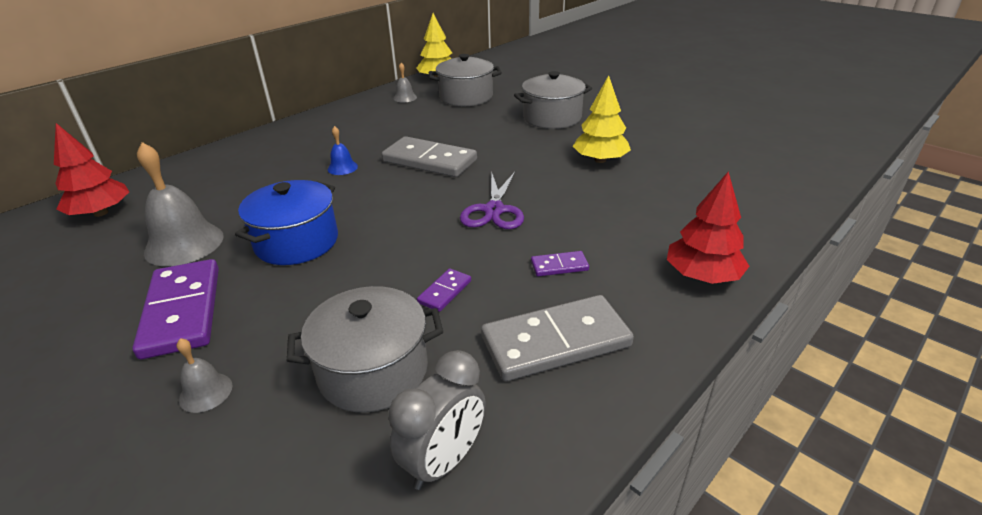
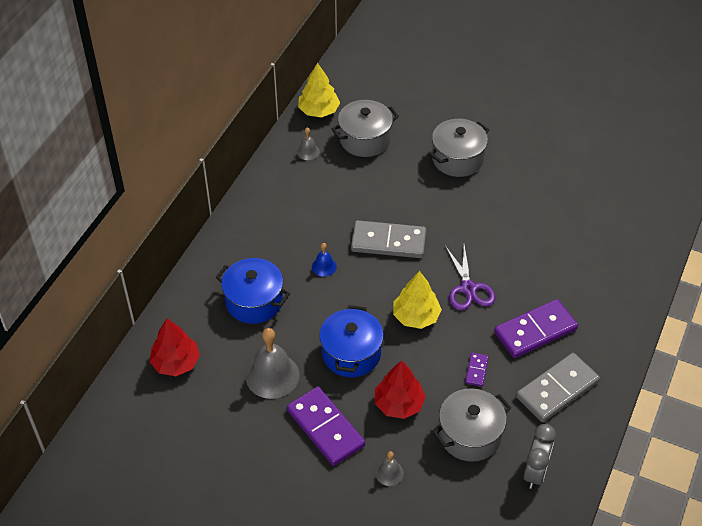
camera: 20 degrees left, 15 degrees up
(241, 181) = (254, 301): none -> blue pot
(559, 266) = (535, 331): purple domino -> purple domino, size x2.17
(600, 160) = (519, 211): yellow tree -> yellow tree (416, 316)
(702, 276) = (622, 317): red tree -> red tree (399, 404)

